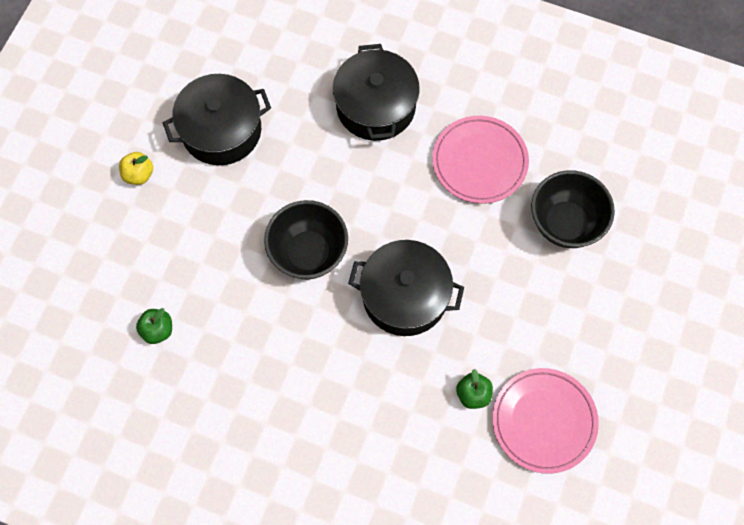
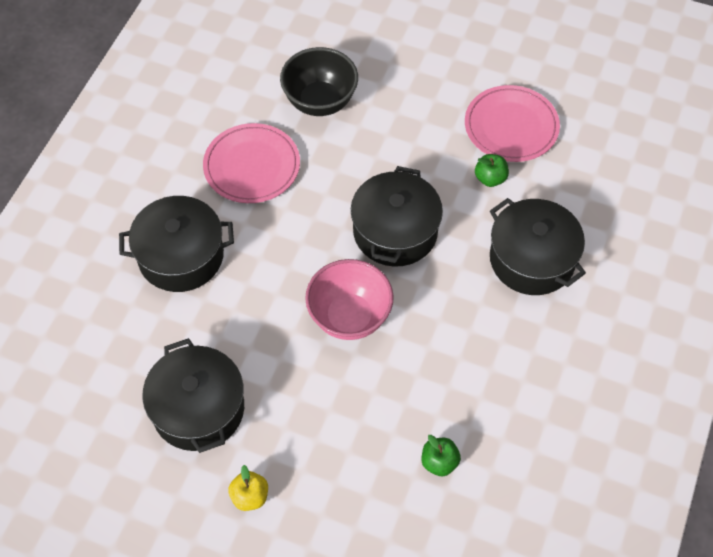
camera: 90 degrees left, 10 degrees down
(308, 253) = (349, 317): black bowl -> pink bowl
(372, 431) = (532, 259): none -> black pot

